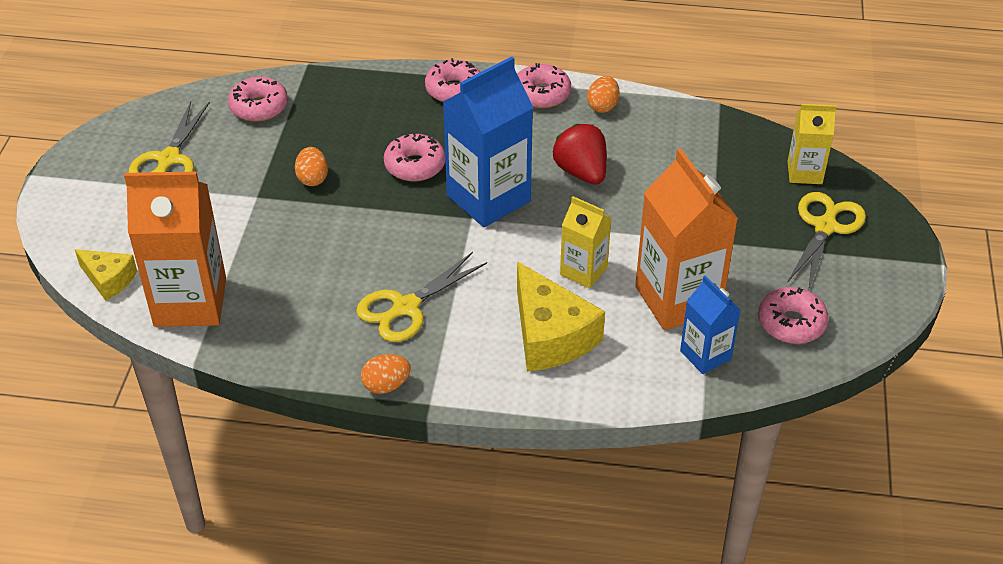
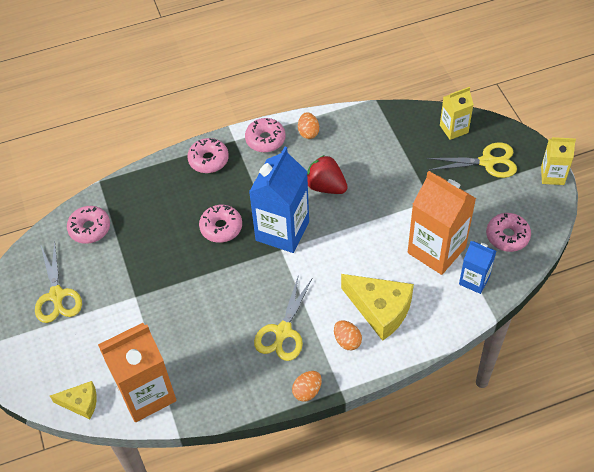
camera: 25 degrees left, 10 degrees up
(312, 178) = (162, 266): orange egg -> orange egg (347, 341)
(583, 271) = (371, 256): yellow carton -> yellow carton (552, 175)
(825, 227) = (487, 162): yellow scissors -> yellow scissors turned 90 degrees clockwise

